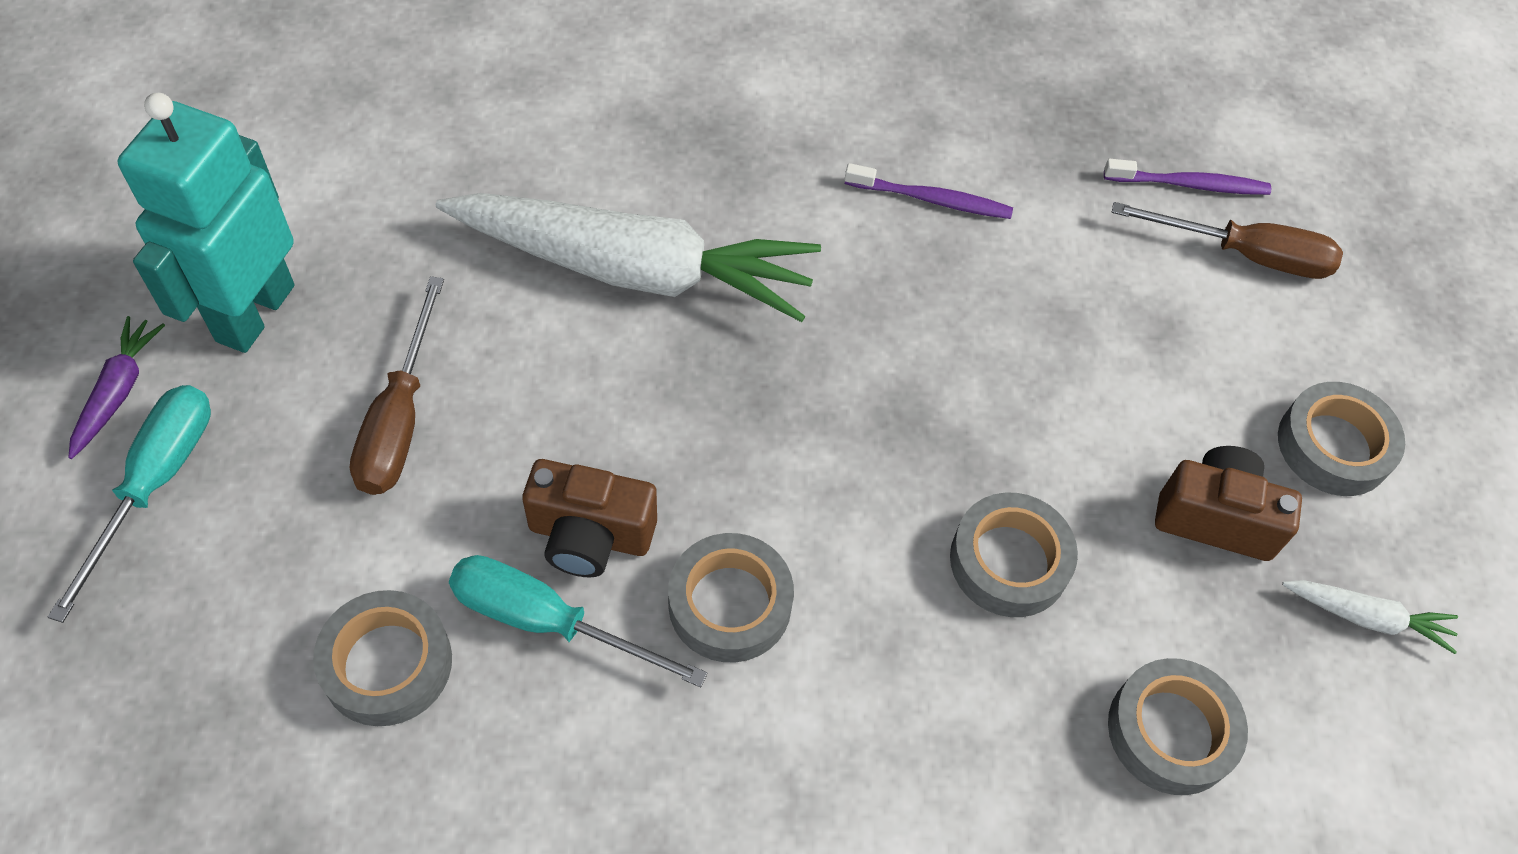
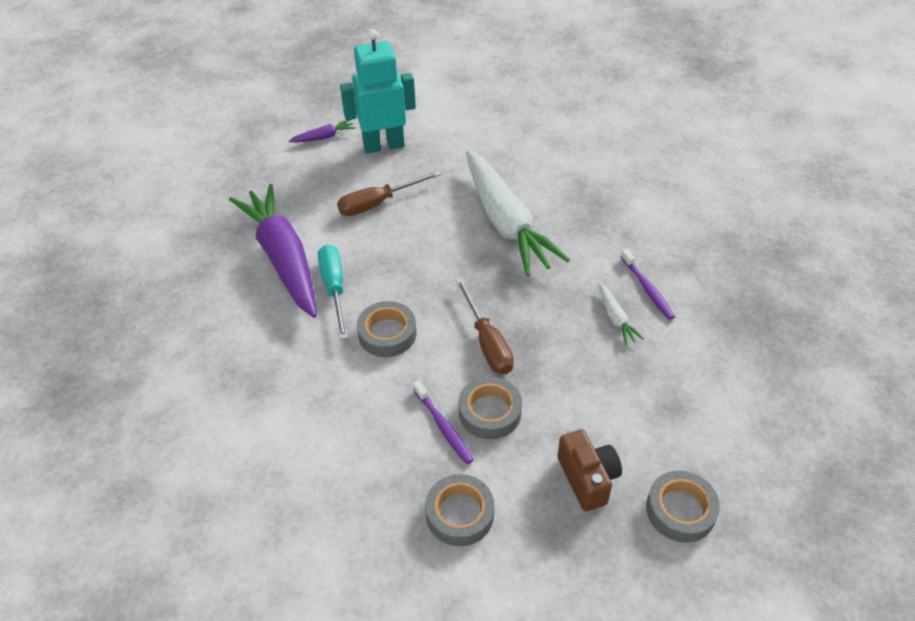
camera: 60 degrees right, 10 degrees down
(155, 484) = (299, 166): turquoise screwdriver -> none
(387, 664) = (283, 258): grey tape -> purple carrot
(590, 536) = (379, 279): brown camera -> none
(1189, 185) = (773, 375): purple toothbrush -> purple toothbrush (443, 427)
(1245, 255) = (756, 418): brown screwdriver -> brown screwdriver (487, 342)
(1367, 618) = (593, 570): white carrot -> white carrot (615, 318)

